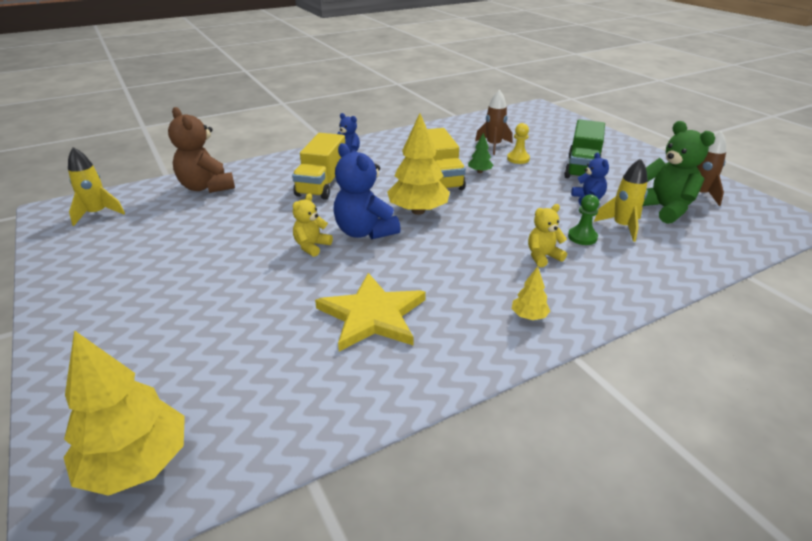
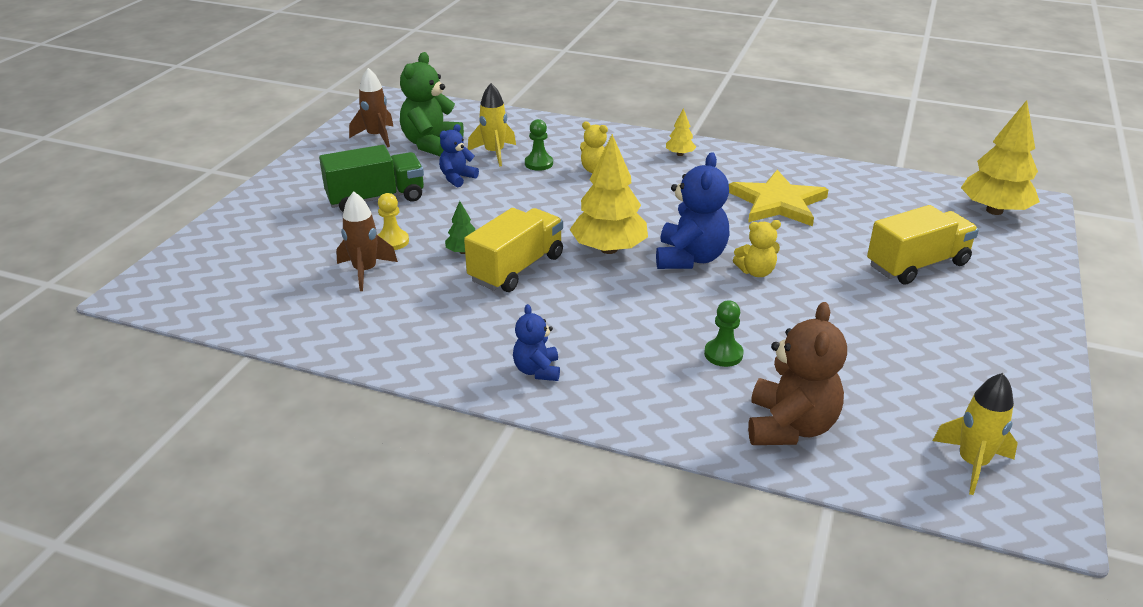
camera: 130 degrees left, 0 degrees up
(273, 197) = (723, 354): none -> green pawn
(322, 184) = (645, 338): yellow truck -> yellow truck (917, 265)

